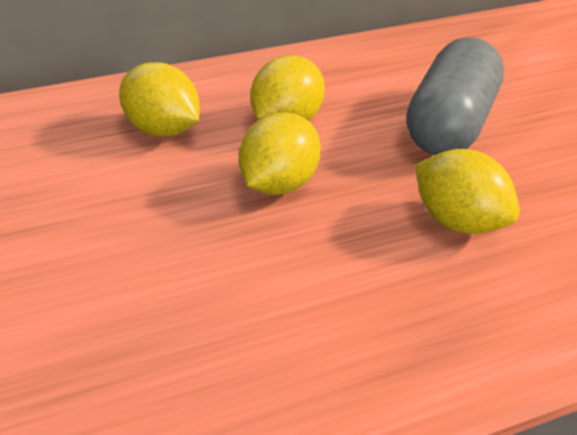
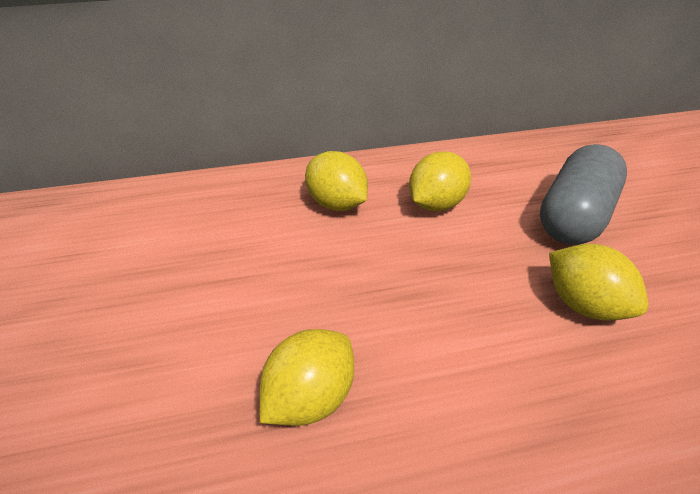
camera: 10 degrees right, 0 degrees up
(278, 183) = (428, 257): yellow lemon -> yellow lemon (310, 398)

